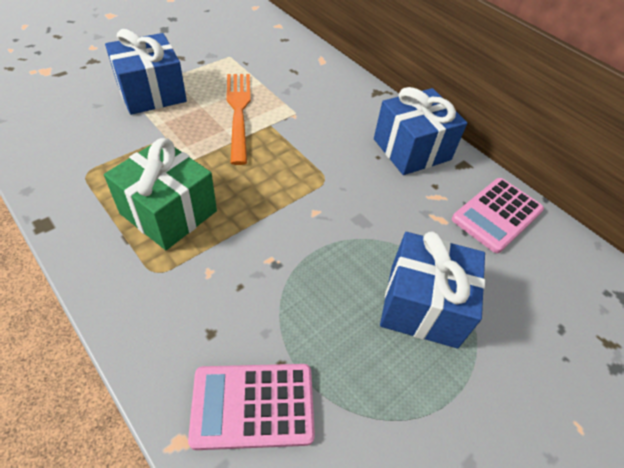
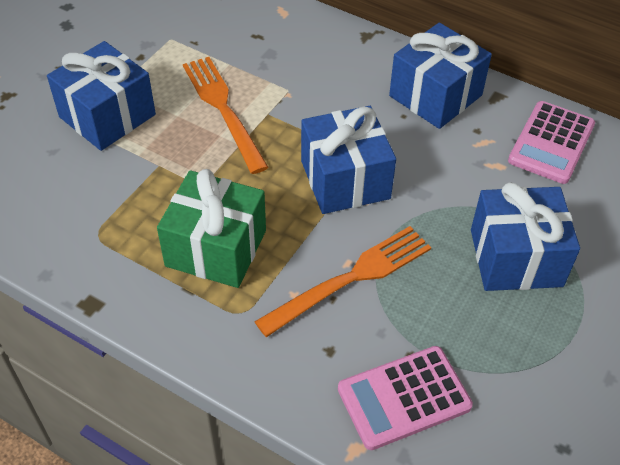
camera: 15 degrees left, 0 degrees up
(266, 274) = (352, 278): none -> orange fork
(304, 191) = (345, 179): none -> blue gift

